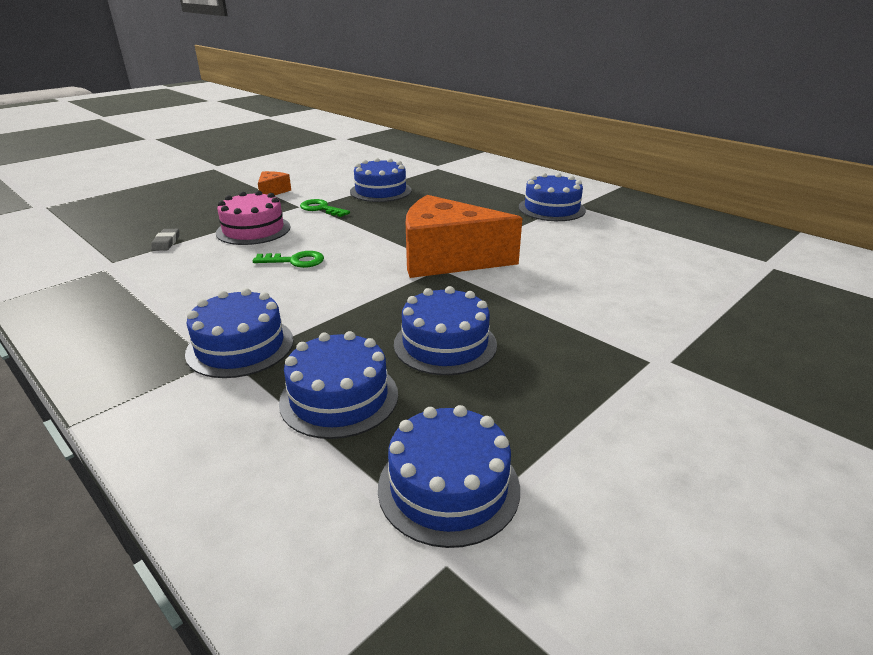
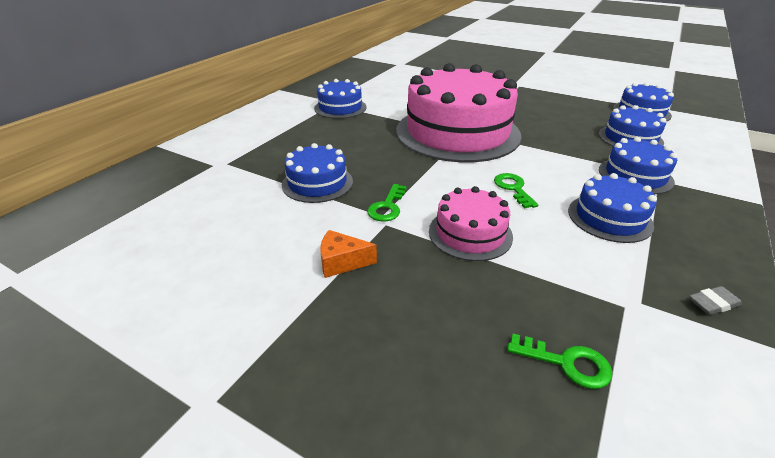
camera: 105 degrees left, 5 degrees up
(113, 232) = (567, 363): none -> green key
(166, 242) = (549, 286): grey eraser -> grey eraser (713, 303)
(445, 344) = (557, 122): blue cake -> blue cake (609, 218)
(447, 259) = (457, 132): orange cheese -> pink cake

